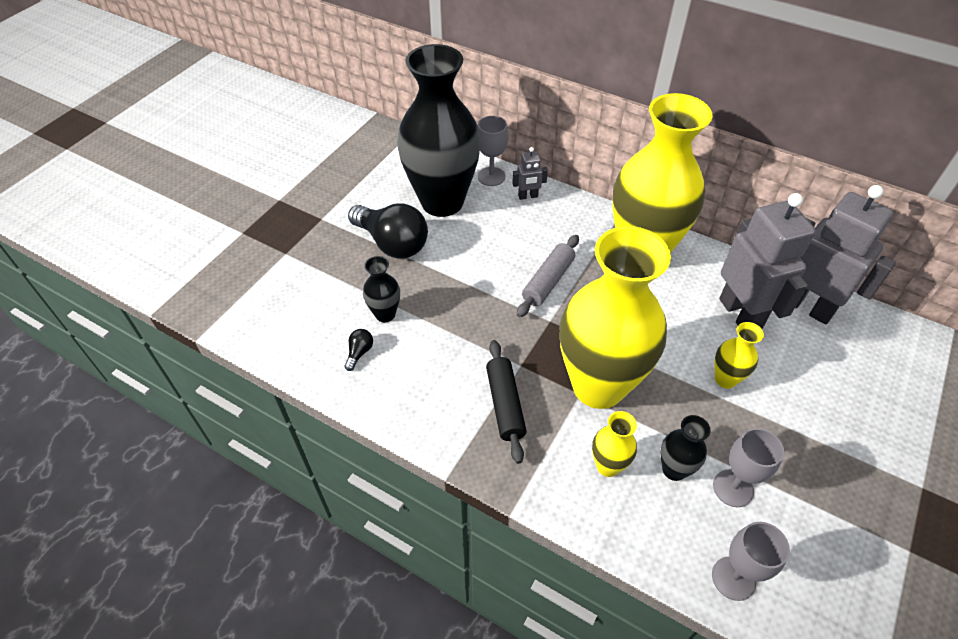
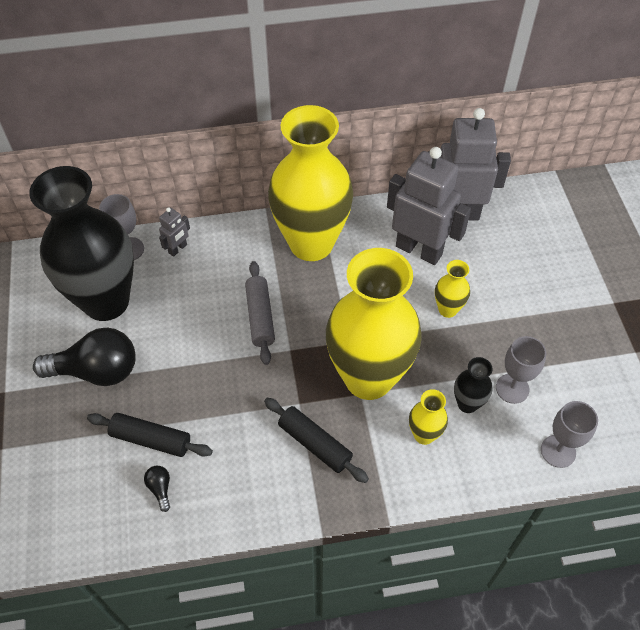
camera: 40 degrees left, 5 degrees up
(385, 314) = (151, 439): black vase -> black rolling pin

